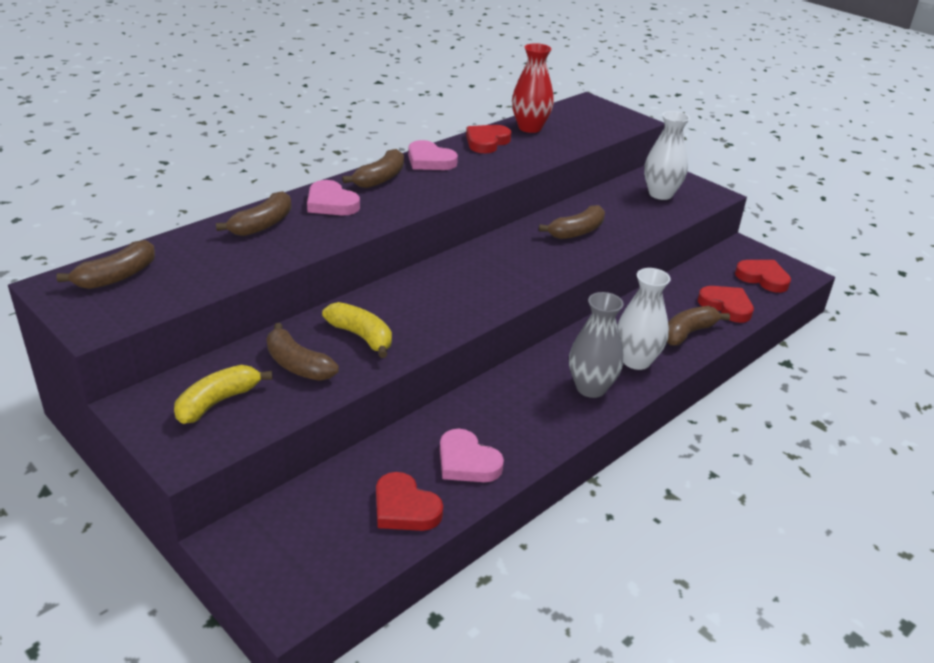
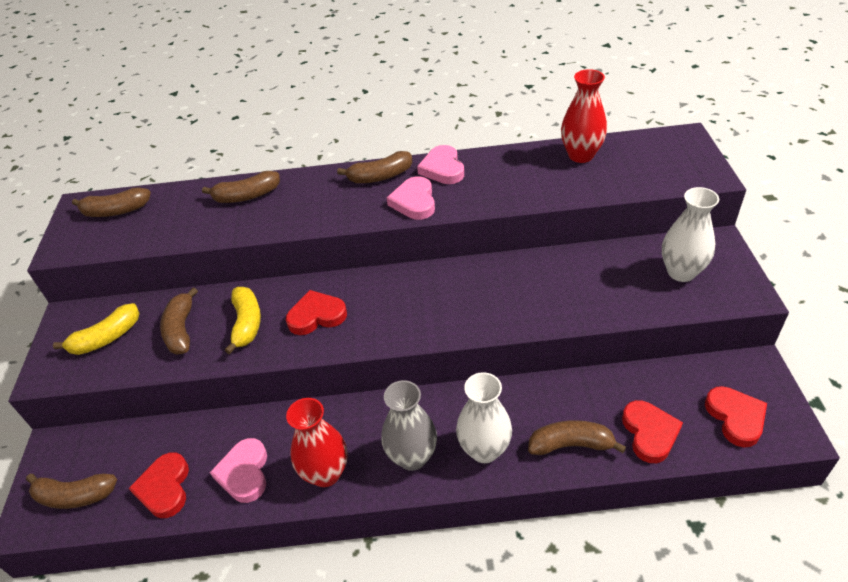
camera: 45 degrees right, 10 degrees up
(218, 402) = (106, 338): yellow banana -> yellow banana turned 150 degrees clockwise
(331, 203) = (315, 191): pink heart -> pink heart (414, 202)
(486, 142) = (518, 161): red heart -> red heart (316, 316)
(537, 429) = (326, 473): none -> red vase
(577, 232) = (537, 287): brown banana -> brown banana (75, 496)

